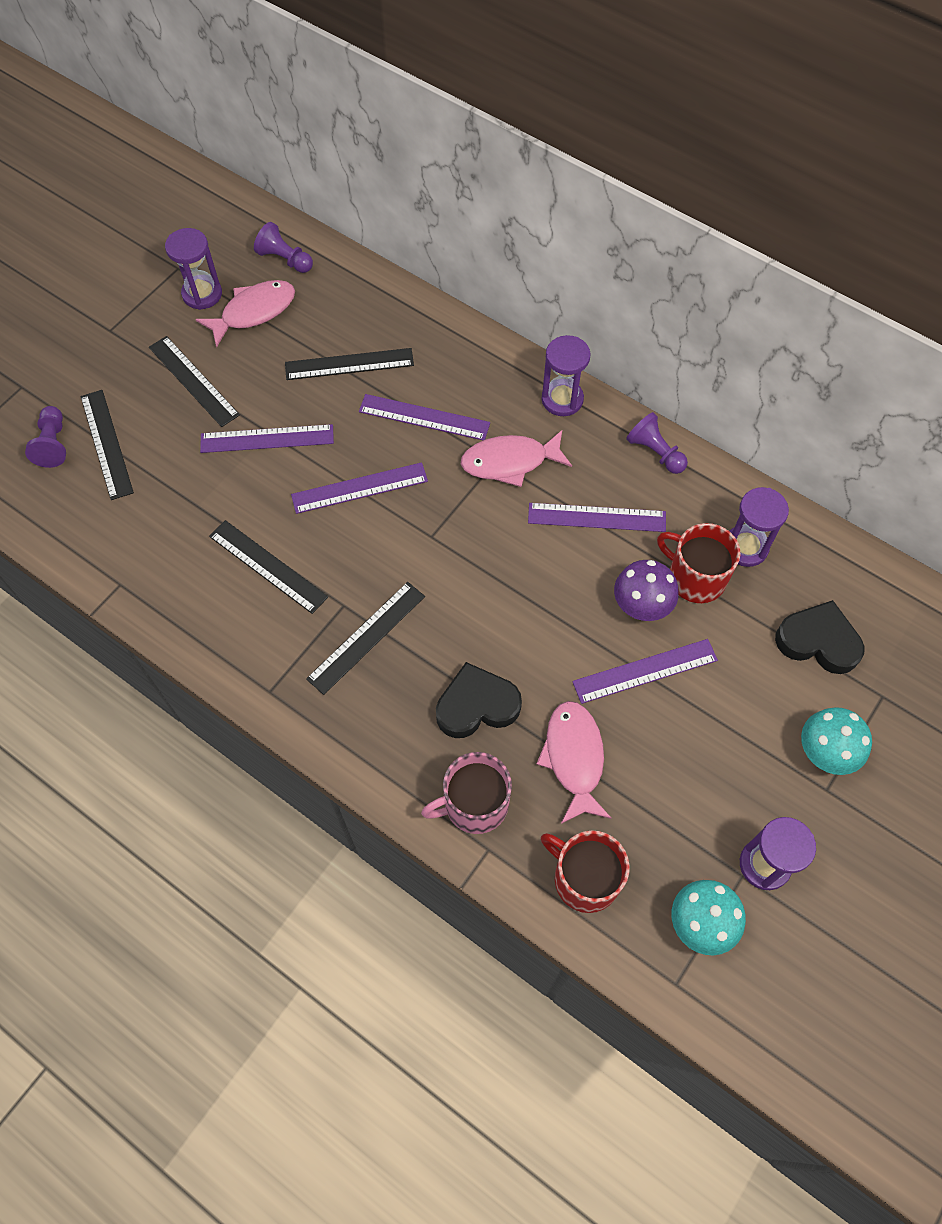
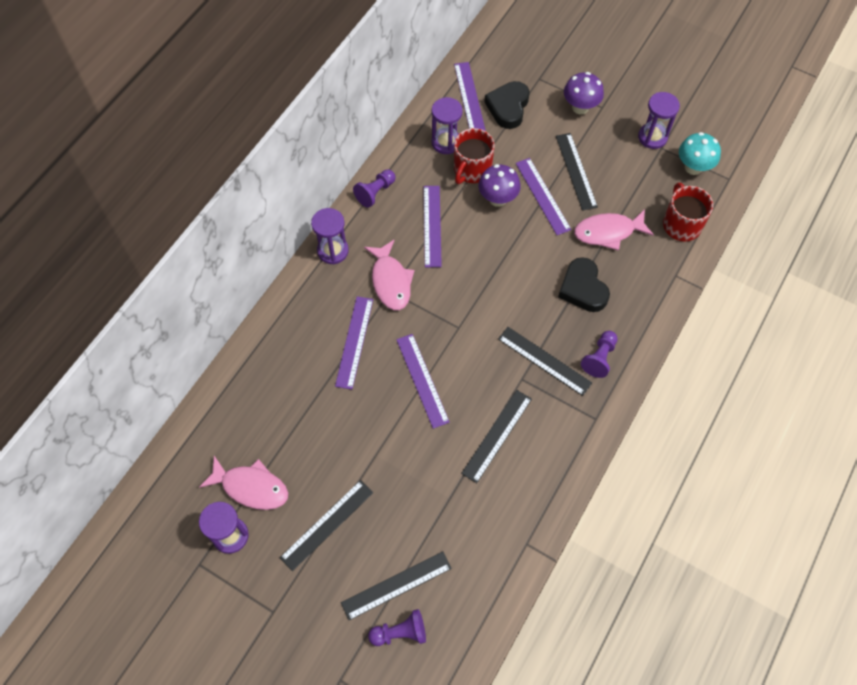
camera: 95 degrees left, 0 degrees up
(254, 312) = (251, 487): pink fish -> pink fish turned 150 degrees clockwise
(267, 439) = (382, 454): purple ruler -> purple ruler (469, 97)
(285, 259) = (191, 470): purple pawn -> purple pawn (599, 358)
(349, 364) = (305, 402): black ruler -> black ruler (576, 171)
(474, 804) = (649, 285): pink mug -> none
(584, 878) = (681, 224): red mug -> red mug turned 135 degrees clockwise
(824, 753) = (580, 107): turquoise mushroom -> purple mushroom

